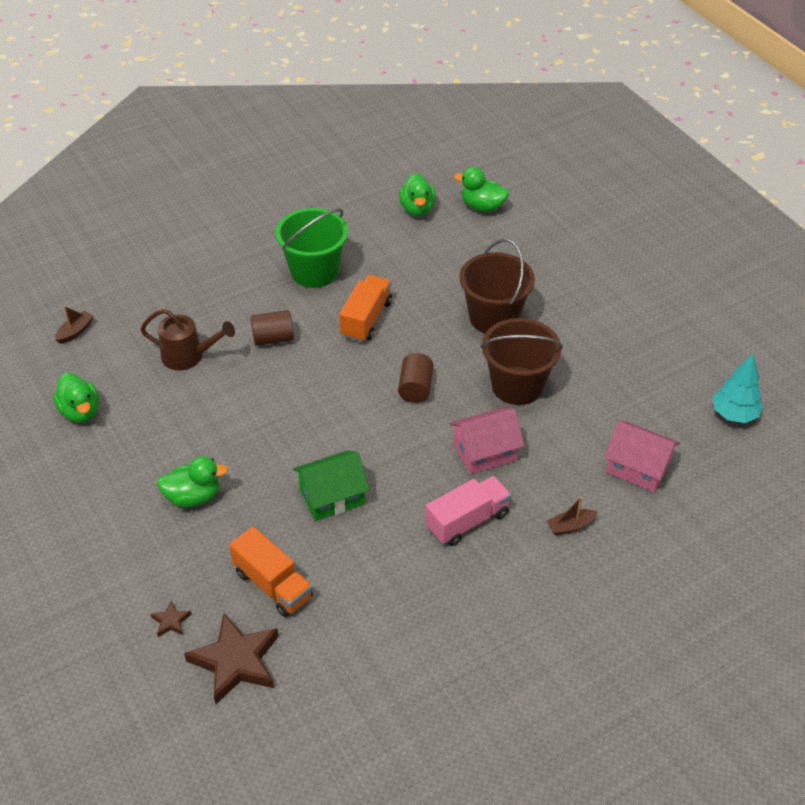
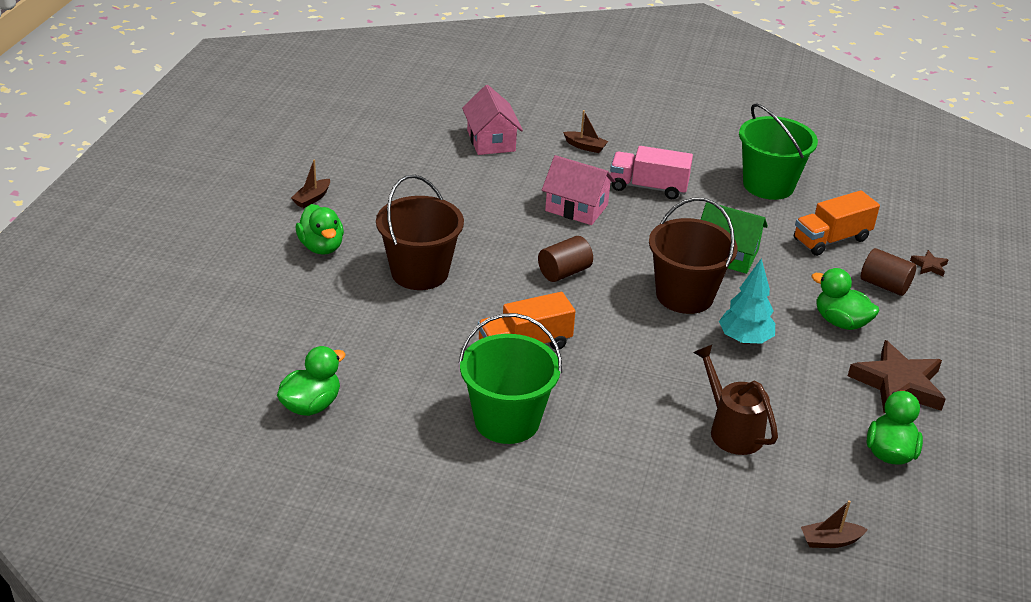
camera: 135 degrees left, 10 degrees down
(236, 661) = (899, 222): brown star -> brown star (898, 384)
(273, 338) = (630, 389): brown cylinder -> brown cylinder (884, 285)
(273, 585) = (831, 239): orange truck -> orange truck turned 120 degrees counterclockwise
(384, 613) = (768, 185): none -> green bucket
(482, 206) = (252, 360): green duck -> green duck (321, 247)
(517, 385) = (486, 224): brown bucket -> brown bucket (684, 295)
(641, 315) = (312, 198): none -> brown boat
(734, 415) = (378, 122): turquoise tree -> turquoise tree (744, 339)

